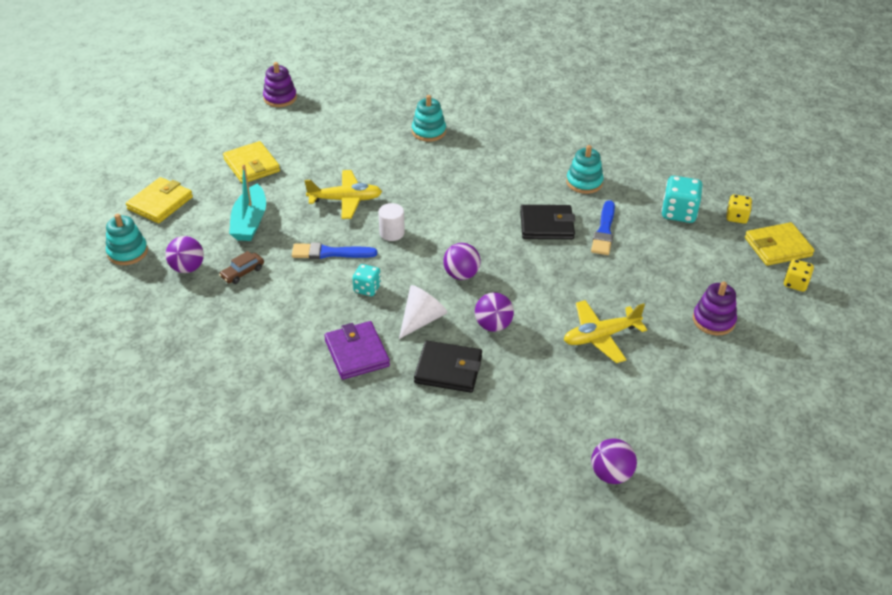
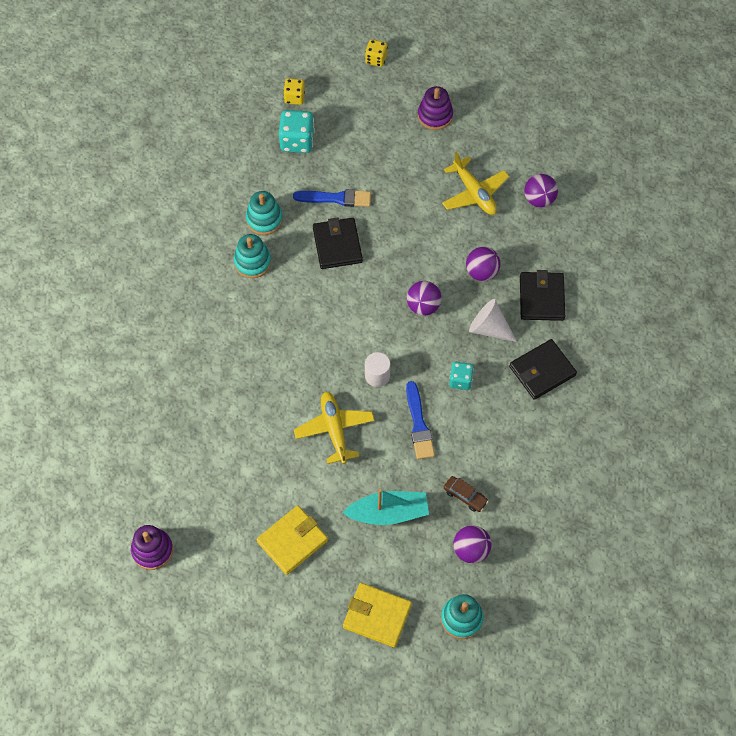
camera: 100 degrees left, 20 degrees up
(357, 353) = (542, 371): purple wallet -> black wallet
(428, 131) = (198, 373): turquoise stacking toy -> turquoise stacking toy (252, 262)
(611, 474) = (613, 178): purple ball -> purple ball (539, 199)
(777, 247) = (330, 69): yellow wallet -> none

